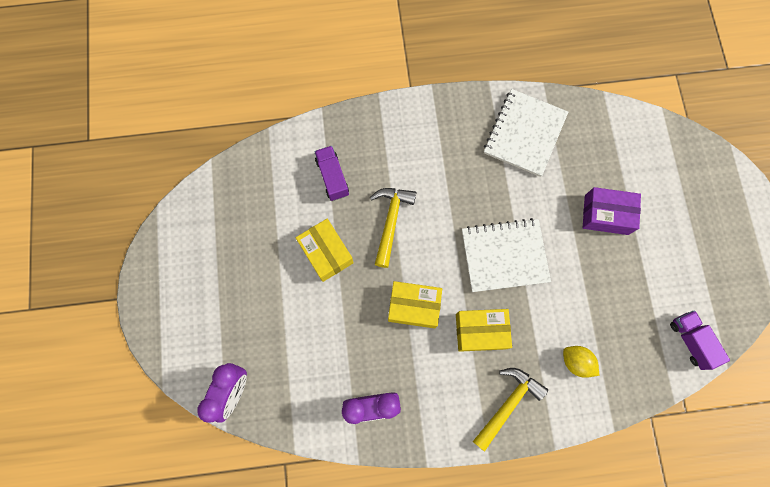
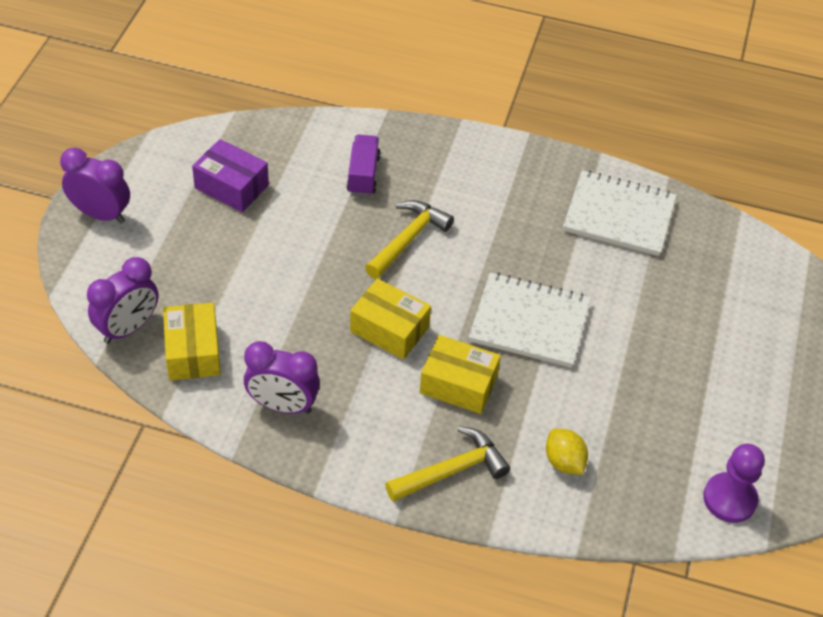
camera: 20 degrees right, 25 degrees down
(161, 300) = (101, 214): none -> purple clock
(326, 253) = (314, 241): yellow box -> yellow box (193, 352)
(524, 134) = (619, 215): white notebook -> white notebook turned 60 degrees clockwise
(606, 215) = (682, 329): purple box -> purple box (231, 186)
(691, 341) = (729, 499): purple truck -> purple pawn

